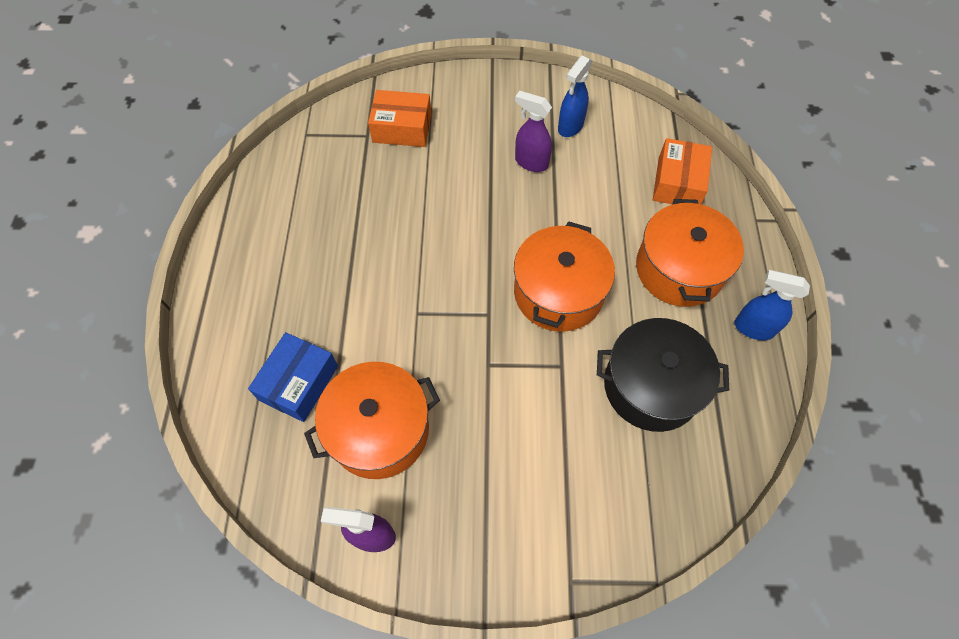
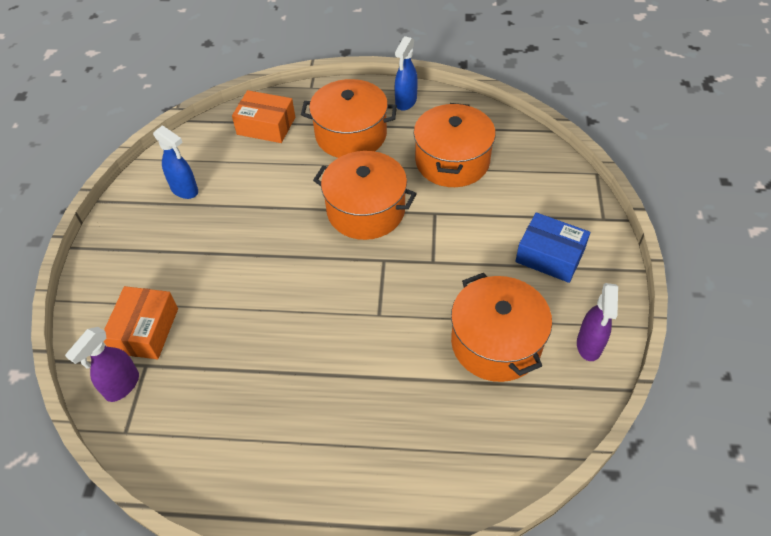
camera: 85 degrees left, 10 degrees down
(299, 383) = (450, 414): blue box -> blue box (550, 256)
(531, 162) = (220, 222): purple spray bottle -> purple spray bottle (122, 386)
(651, 386) = (452, 161): black pot -> orange pot

